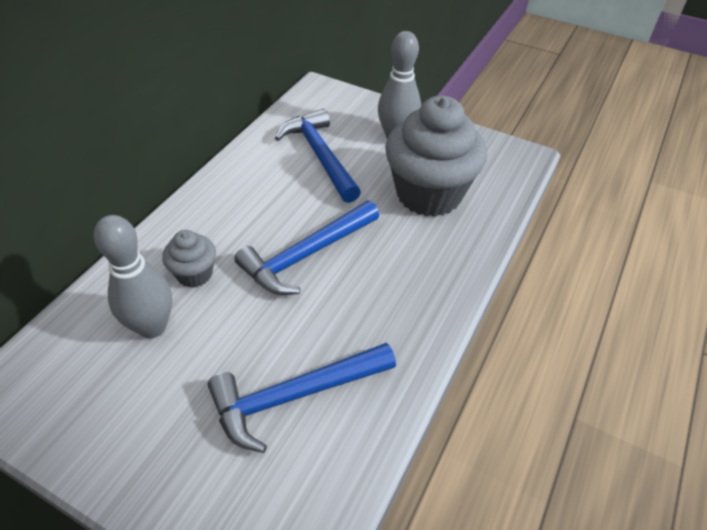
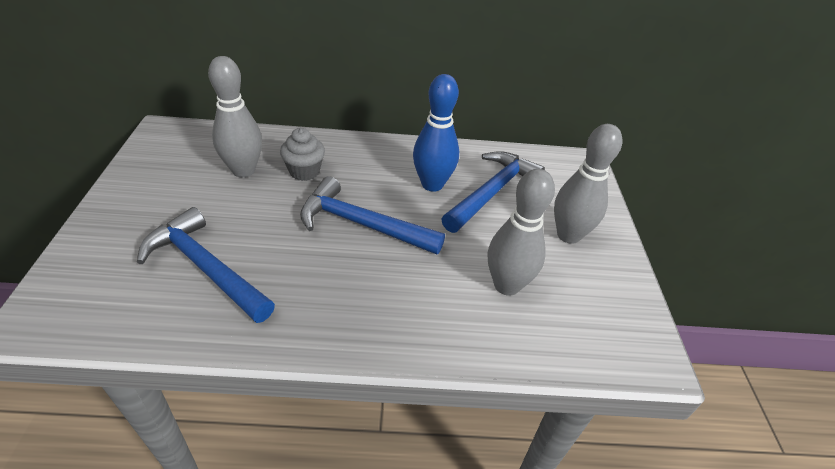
camera: 60 degrees right, 5 degrees down
(283, 188) = (432, 184): none -> blue bowling pin
(429, 194) = (506, 285): grey cupcake -> grey bowling pin

